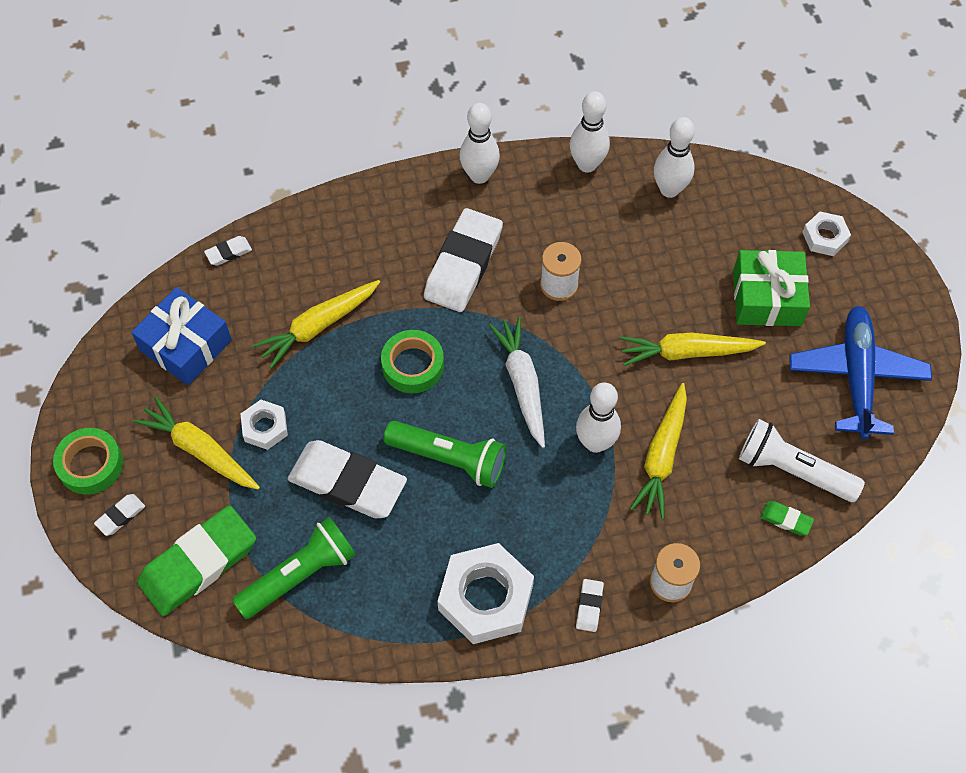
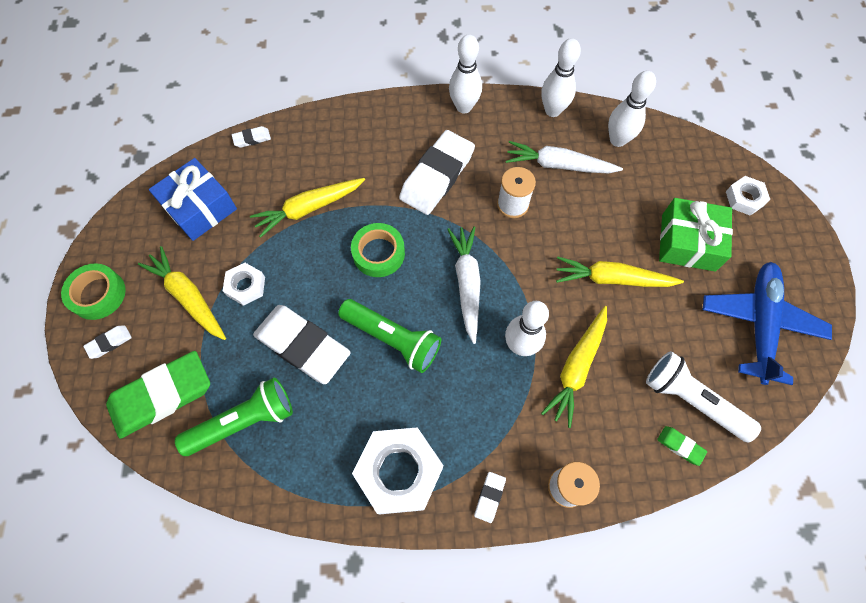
camera: 10 degrees right, 5 degrees up
(605, 230) = (558, 165): none -> white carrot

